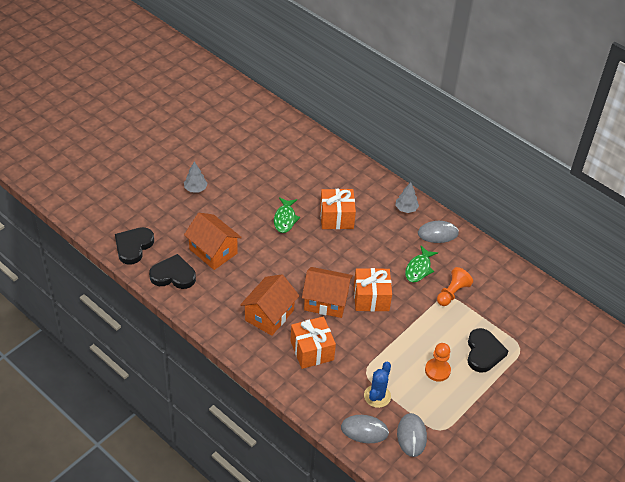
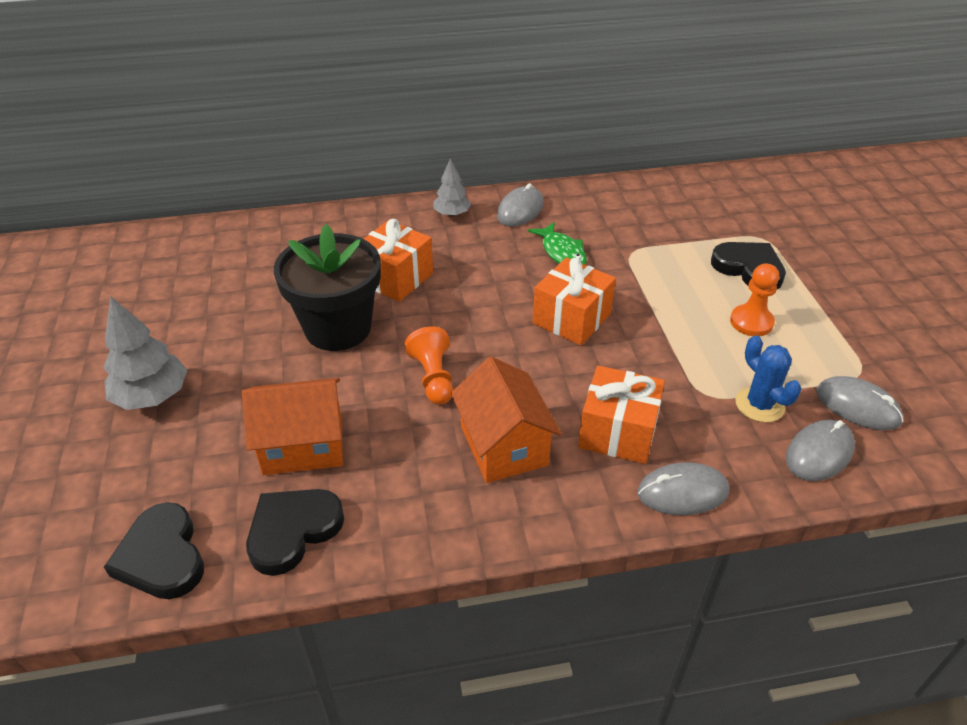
camera: 50 degrees left, 5 degrees down
(195, 189) = (152, 396): grey tree -> grey tree, size x1.61
(285, 219) = (338, 328): green fish -> black flower pot
(296, 388) = (682, 492): none -> grey mouse
(326, 301) = (536, 367): orange house -> none
(452, 293) = (628, 246): orange pawn -> orange pawn (433, 378)

